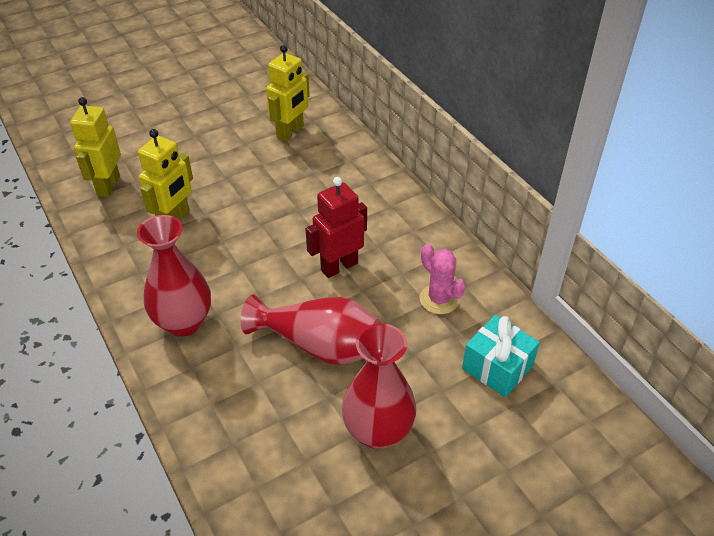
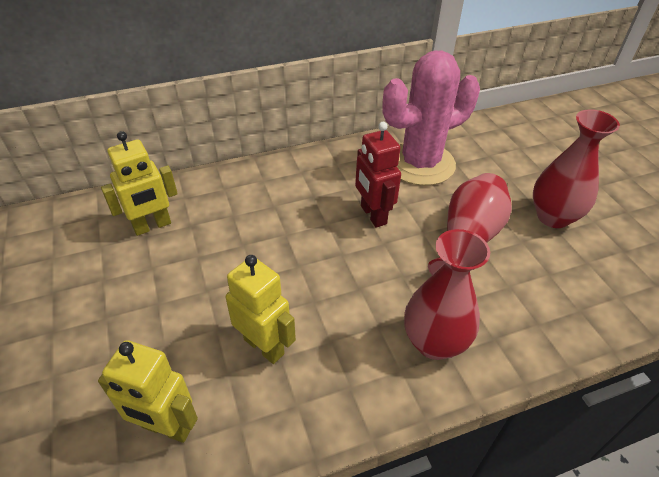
camera: 80 degrees left, 0 degrees up
(290, 132) = (152, 226): yellow robot -> yellow robot turned 105 degrees clockwise
(439, 299) = (420, 163): pink cactus -> pink cactus, size x2.13
(497, 367) = (488, 149): turquoise gift -> none

